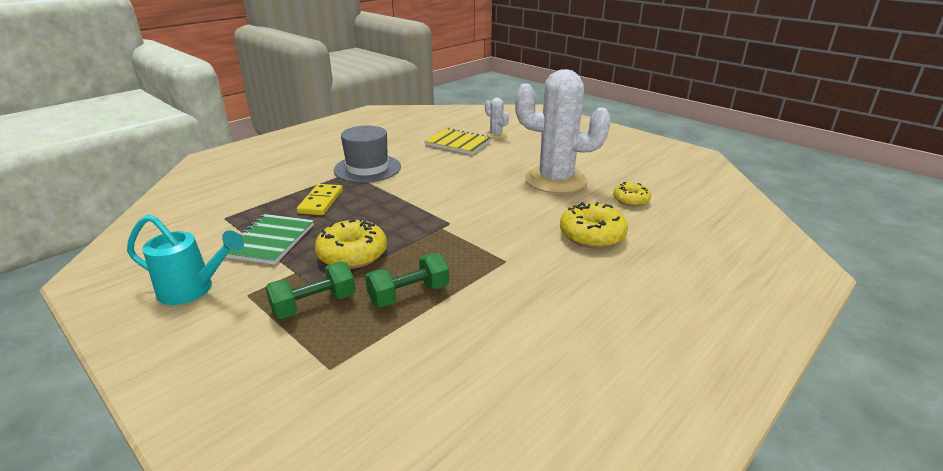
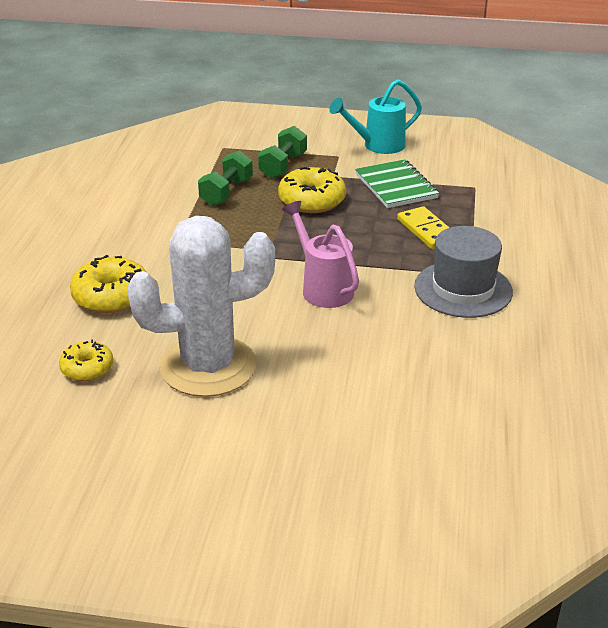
camera: 145 degrees right, 5 degrees up
(442, 193) = (323, 288): none -> pink watering can
(458, 143) = (428, 391): yellow notebook -> none
(496, 135) = (399, 443): white cactus -> none

